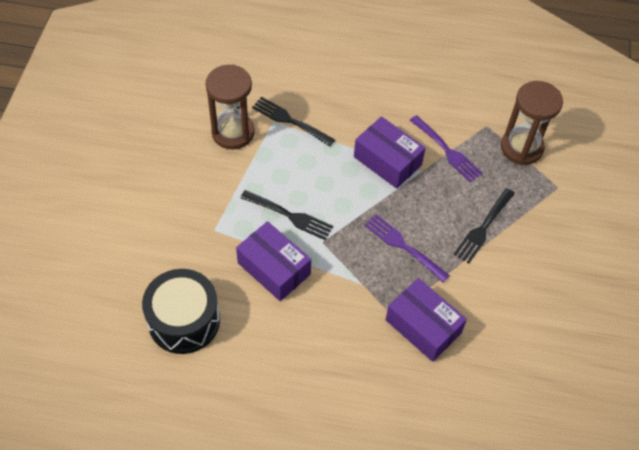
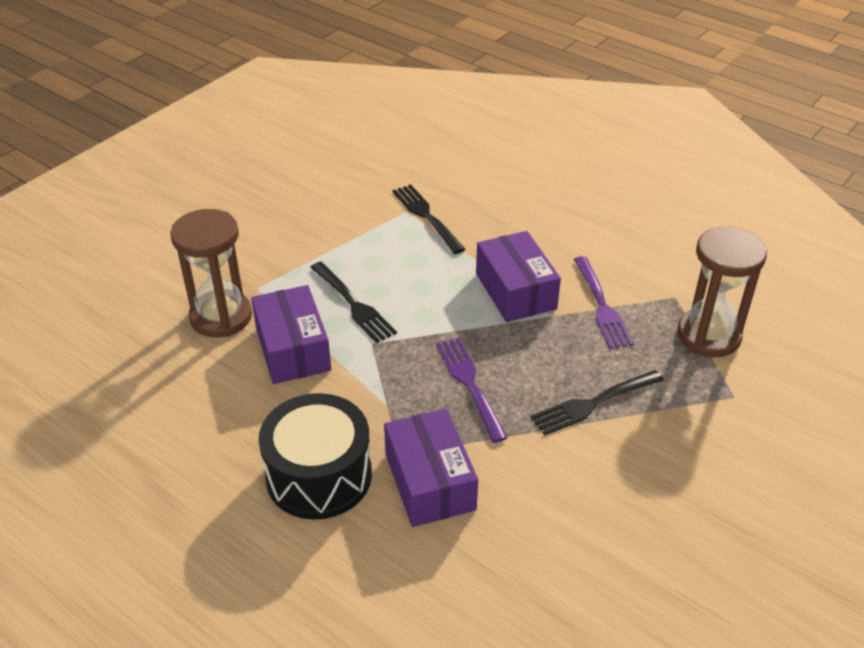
camera: 30 degrees right, 15 degrees down
(184, 320) = (150, 361): black drum -> black drum (319, 475)
(233, 132) = (353, 207): brown hourglass -> brown hourglass (221, 317)

